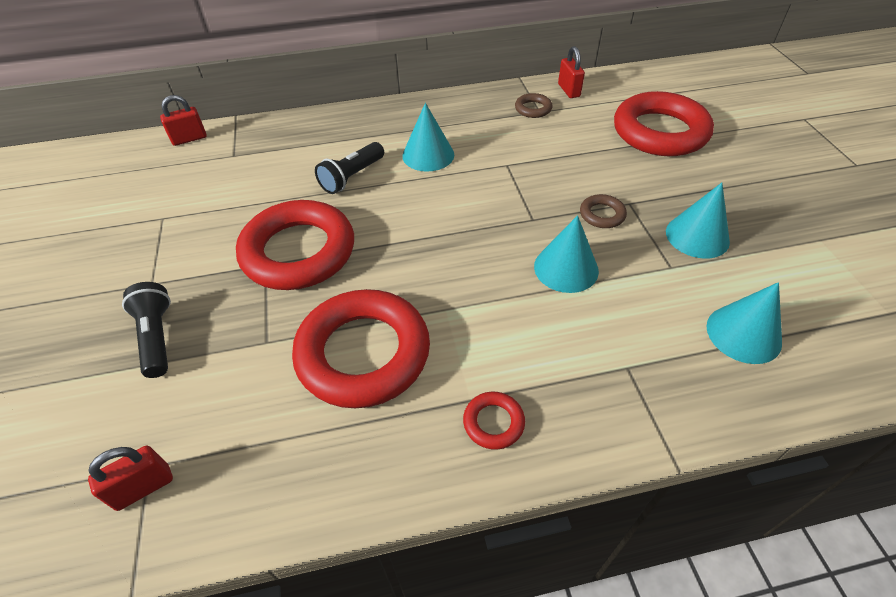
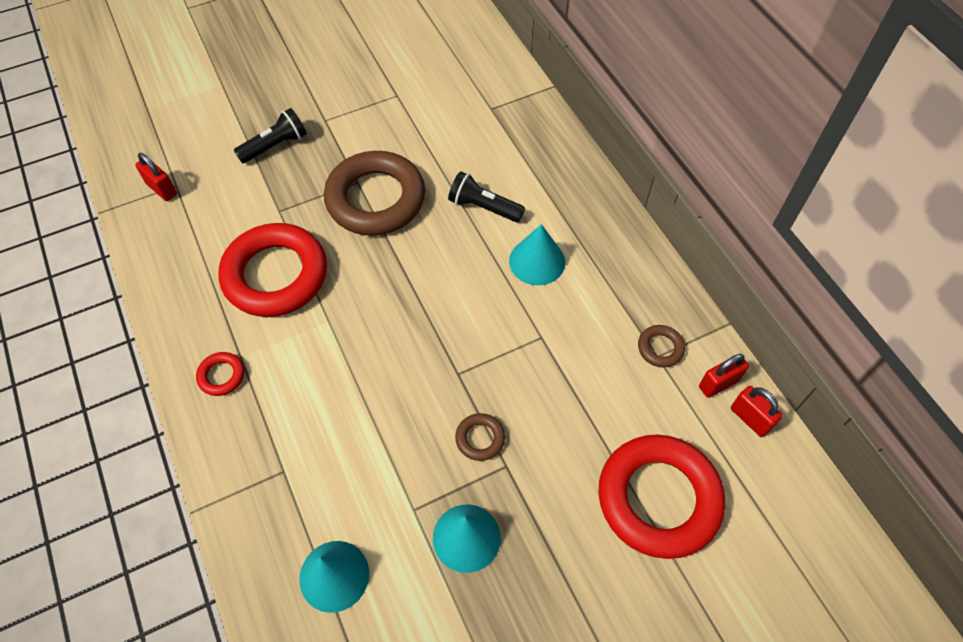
camera: 75 degrees right, 10 degrees up
(189, 139) = (505, 68): red padlock -> red padlock (750, 418)
(298, 252) = (375, 199): red ring -> brown ring
(566, 268) = (394, 411): turquoise cone -> none

